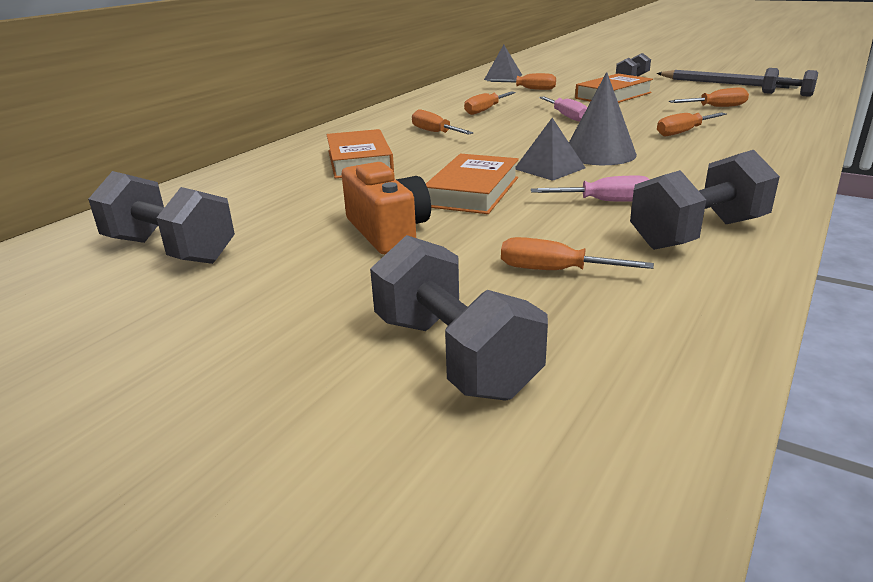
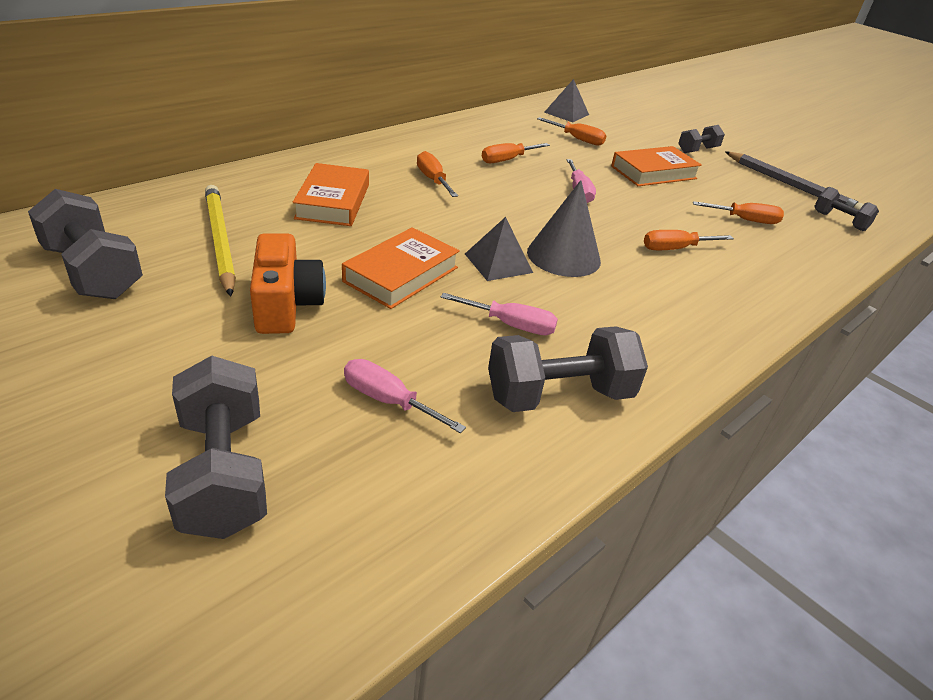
camera: 10 degrees right, 10 degrees up
(278, 205) = (219, 241): none -> yellow pencil
(554, 271) = (388, 401): orange screwdriver -> pink screwdriver

